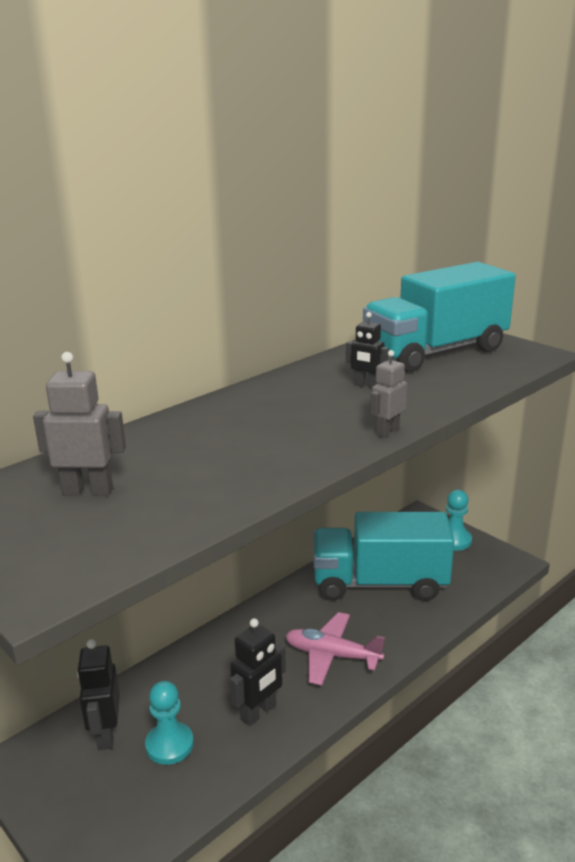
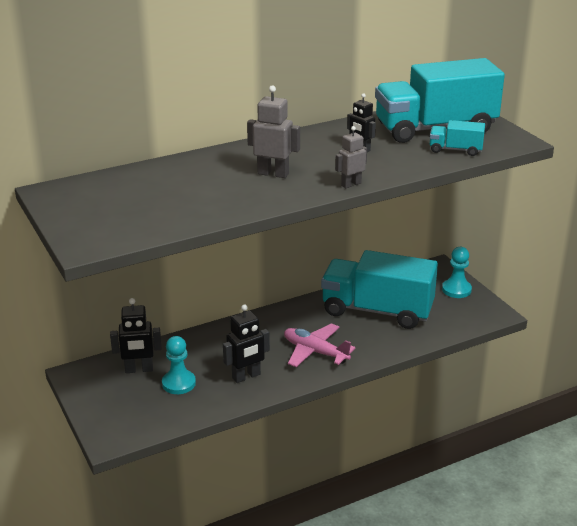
camera: 15 degrees right, 5 degrees up
(88, 491) = (133, 194): grey robot -> grey robot (273, 174)
(106, 734) = (139, 369): black robot -> black robot turned 105 degrees counterclockwise
(479, 372) = (455, 150): none -> turquoise truck

